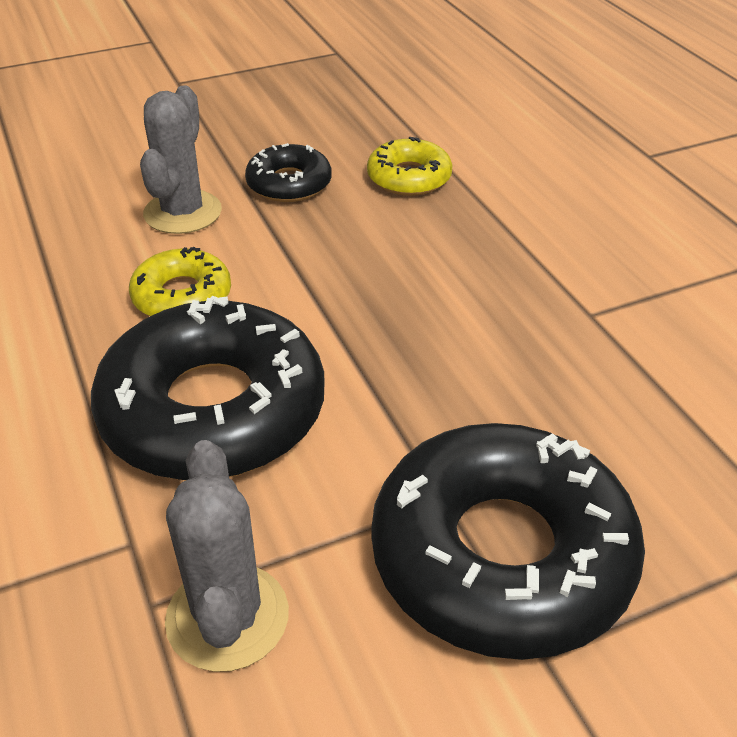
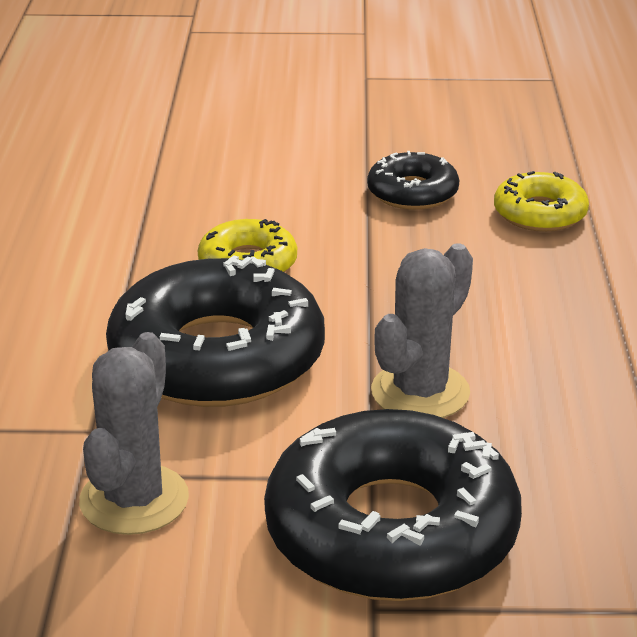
camera: 25 degrees right, 10 degrees down
(183, 212) = (293, 195): grey cactus -> grey cactus (420, 392)

